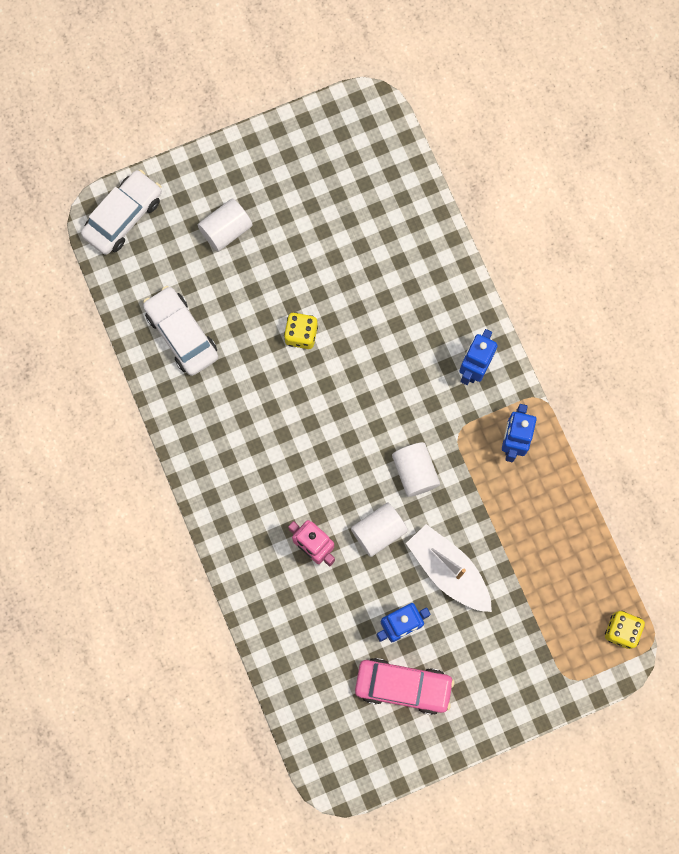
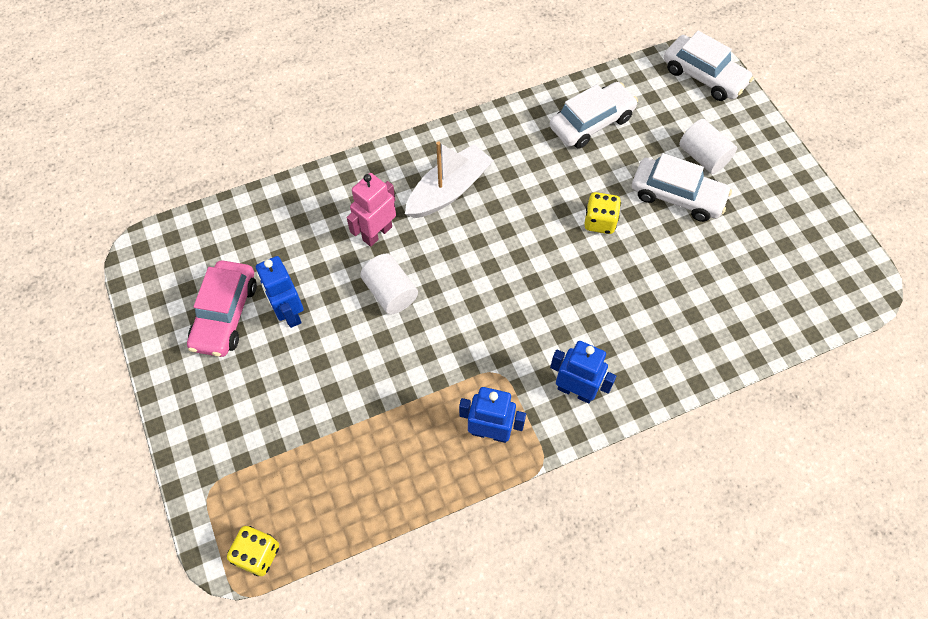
camera: 90 degrees right, 15 degrees down
(272, 260) = (677, 196): none -> white car
(415, 472) = (454, 328): white cylinder -> none
(448, 570) = (344, 360): white boat -> white boat (449, 190)

